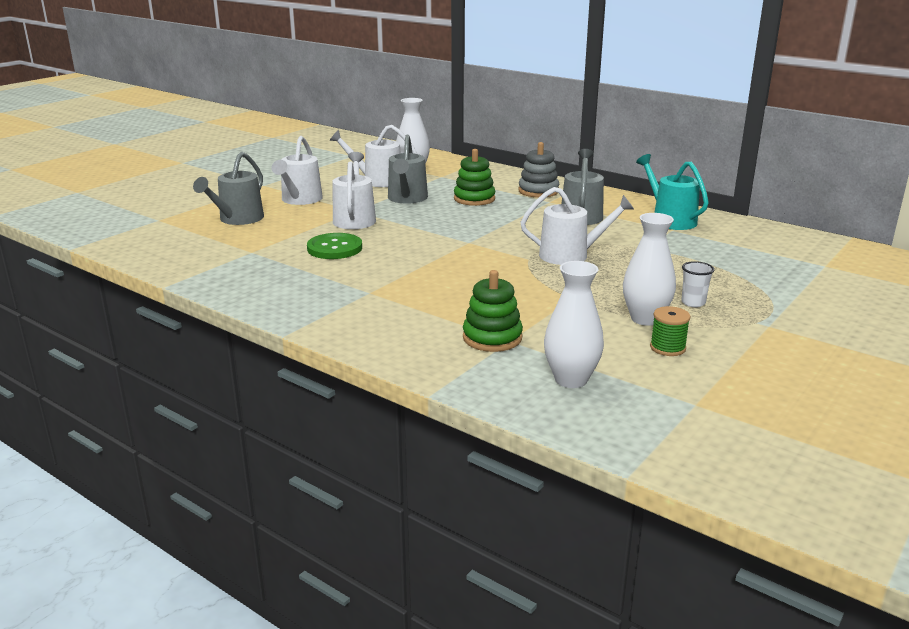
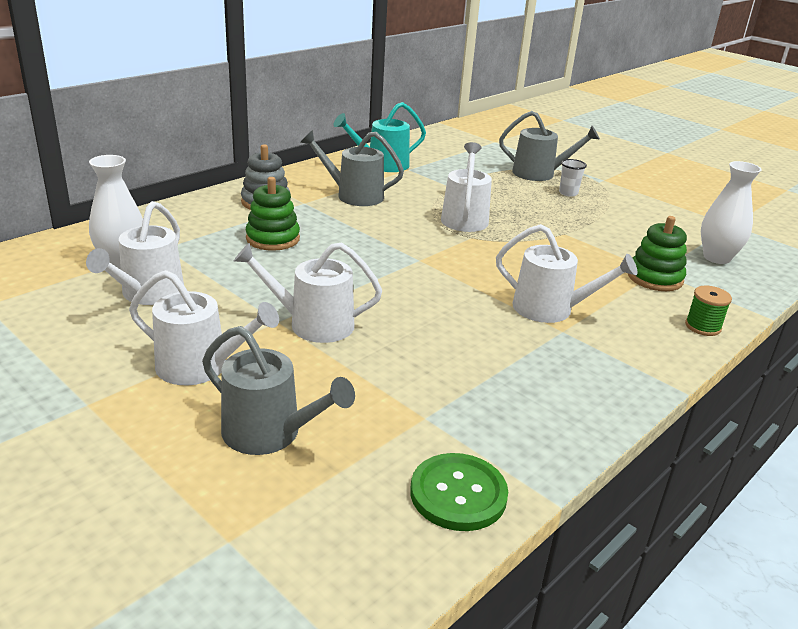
camera: 85 degrees left, 5 degrees up
(334, 248) = (423, 346): green button -> green button (458, 494)
(404, 288) = (550, 309): none -> white watering can
(407, 198) = (246, 280): grey watering can -> grey watering can (539, 173)
(645, 319) = (601, 214): white vase -> none
(667, 348) = (650, 216): green spool -> green spool (703, 326)

